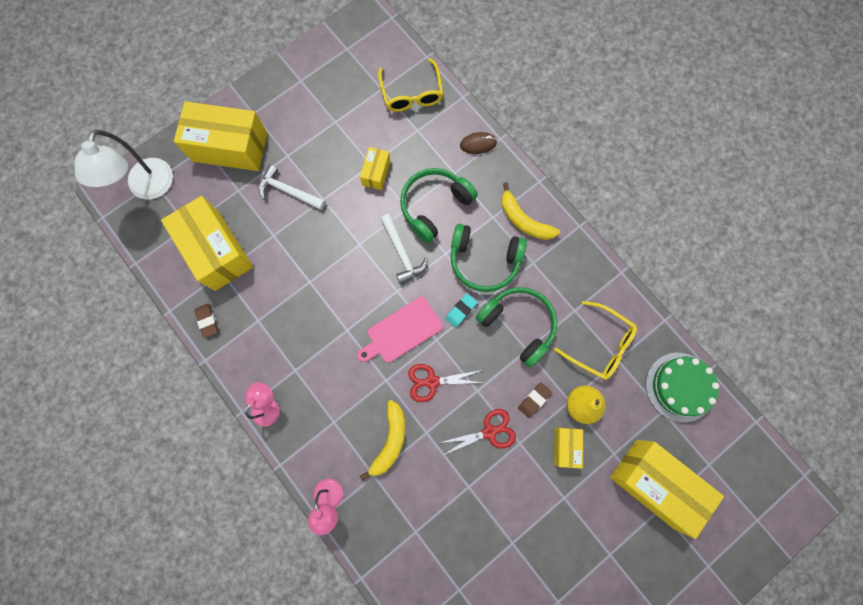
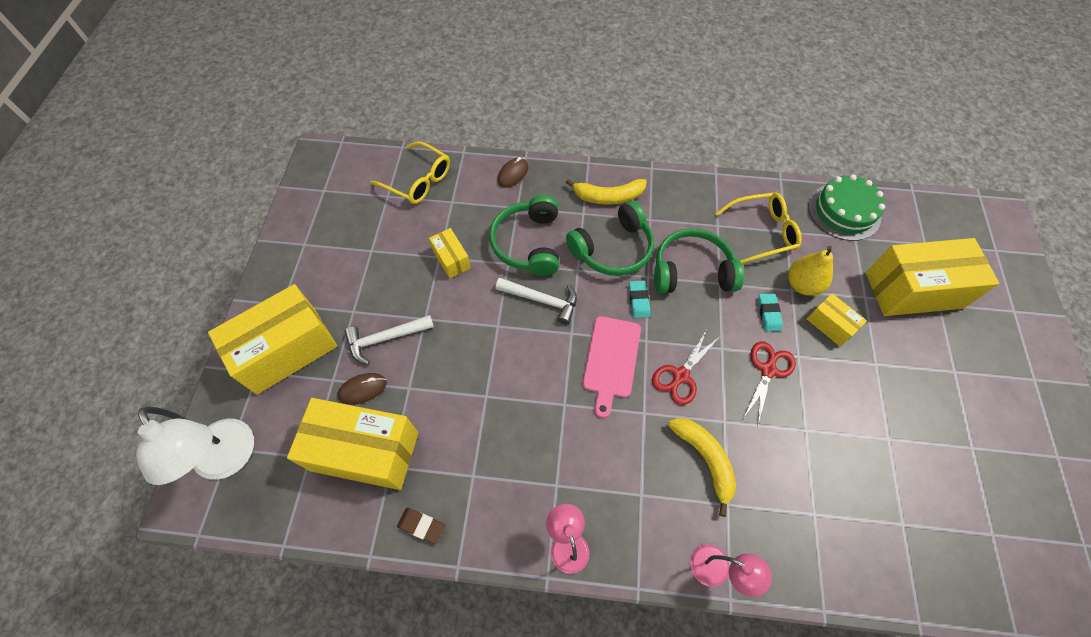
camera: 45 degrees left, 15 degrees down
(248, 212) = (362, 389): none -> brown mouse
(534, 400) = (768, 314): brown eraser -> turquoise eraser

